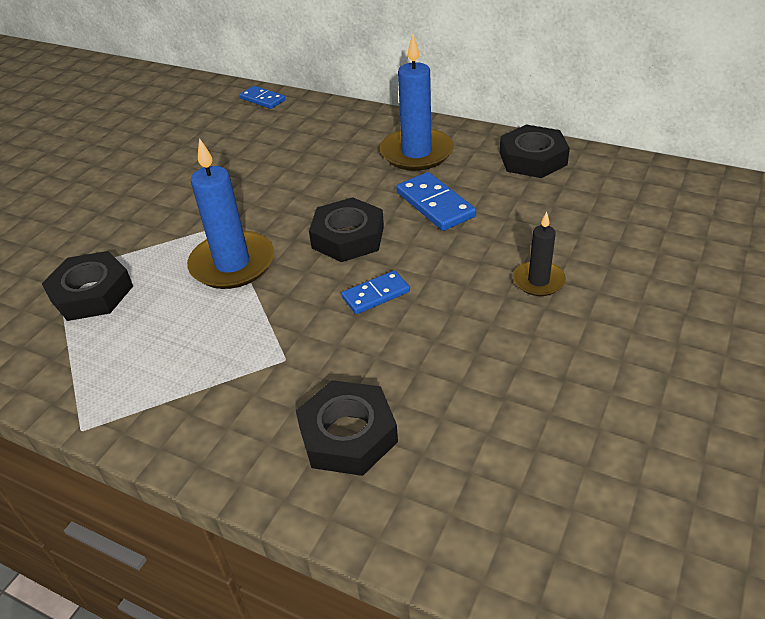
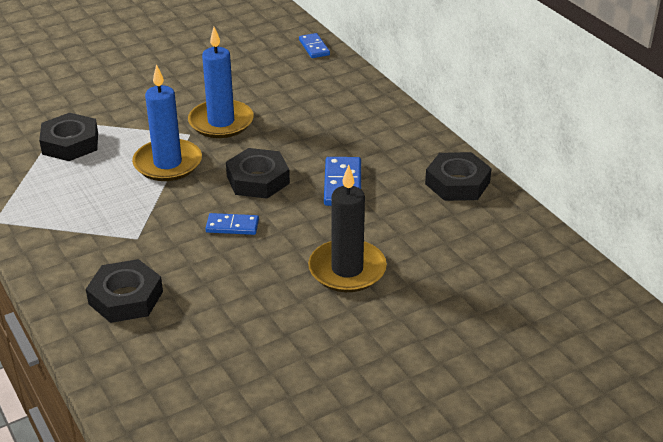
camera: 30 degrees right, 5 degrees down
(416, 153) = (376, 140): blue candle -> blue candle (221, 122)
(538, 281) = (347, 269): black candle -> black candle, size x1.78

